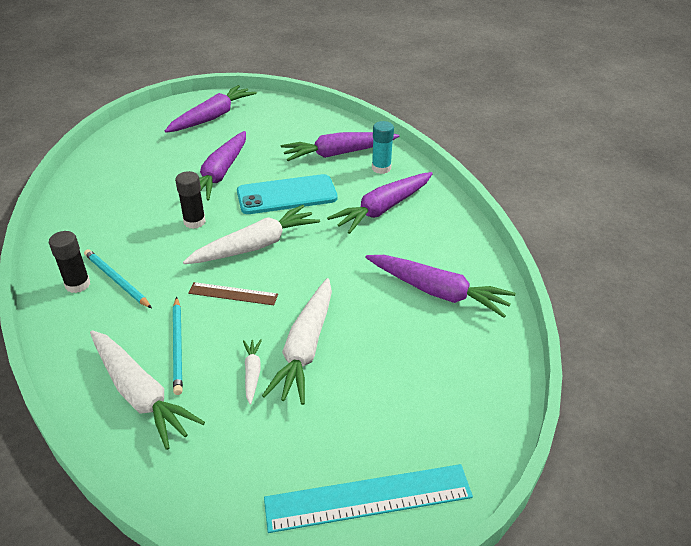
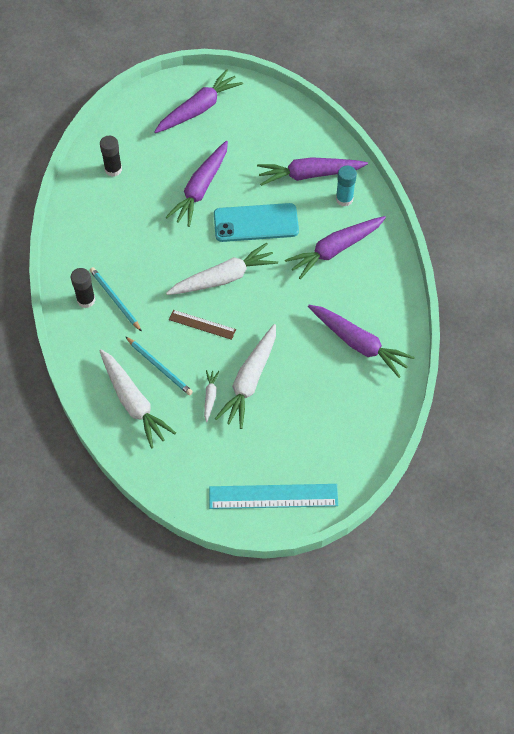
camera: 10 degrees right, 20 degrees up
(178, 346) = (159, 367): turquoise pencil -> turquoise pencil turned 45 degrees counterclockwise
(194, 222) = (176, 245): black glue stick -> black glue stick (113, 169)

